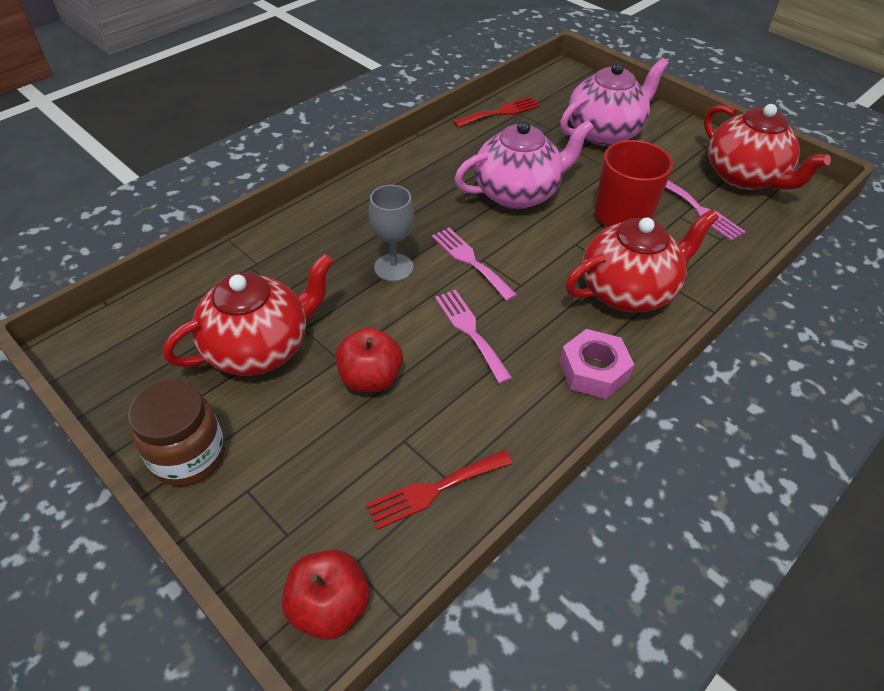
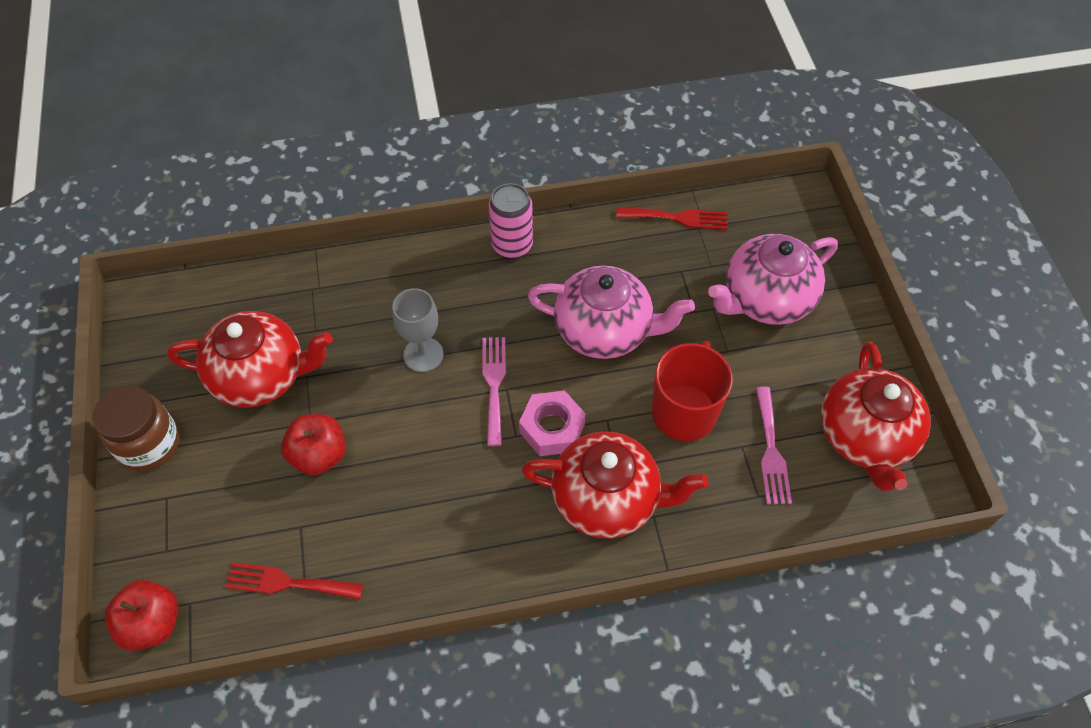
camera: 35 degrees right, 10 degrees up
(396, 172) = (512, 245): none -> pink can
(470, 331) = (432, 458): pink fork -> none
(593, 370) = (500, 559): pink nut -> pink nut (552, 428)
(605, 132) = (766, 299): pink teapot -> pink teapot turned 150 degrees clockwise

